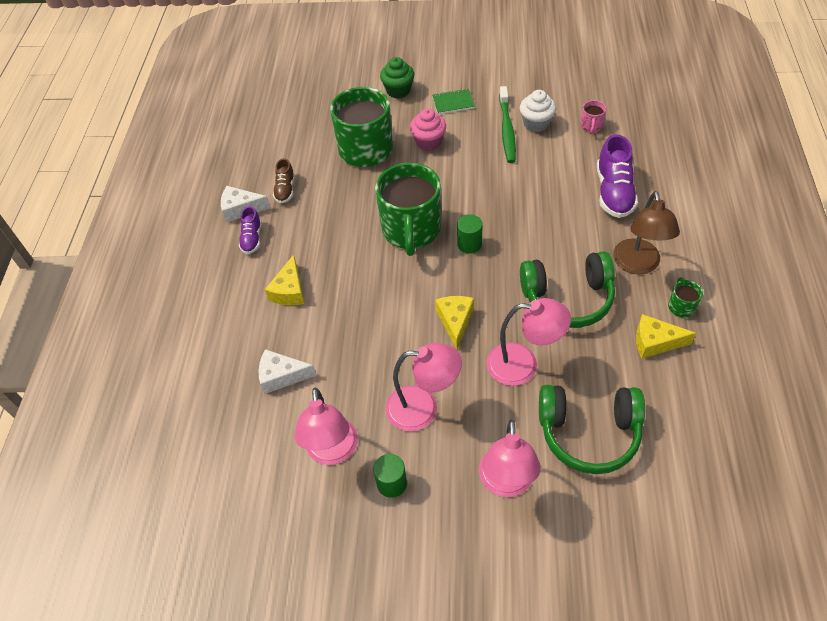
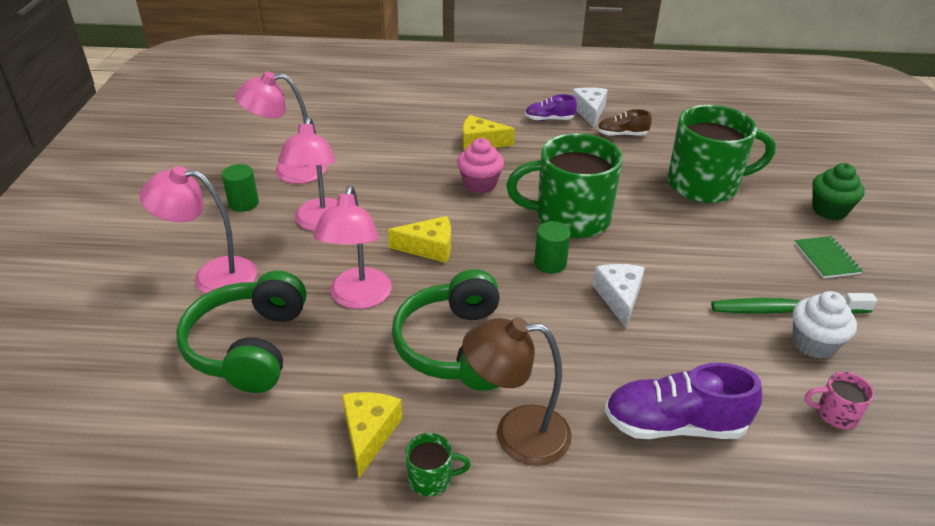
camera: 85 degrees right, 15 degrees down
(282, 376) = (379, 142): white cheese -> white cheese (619, 298)
(428, 142) = (732, 234): pink cupcake -> pink cupcake (480, 184)

